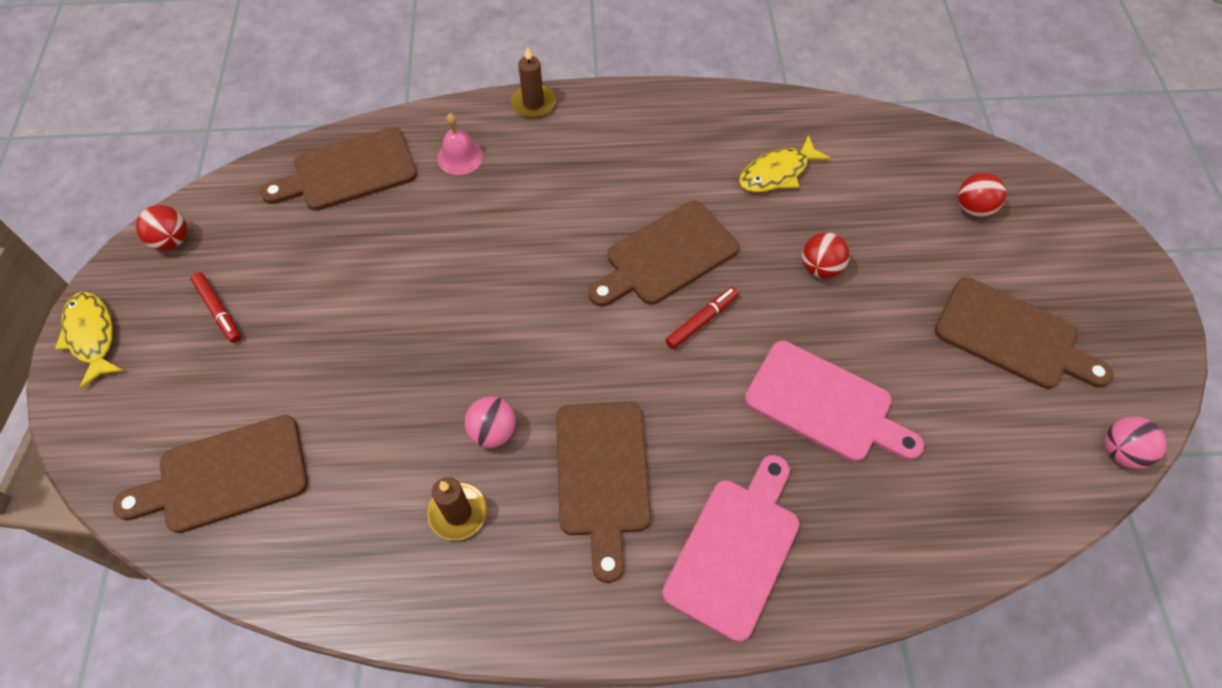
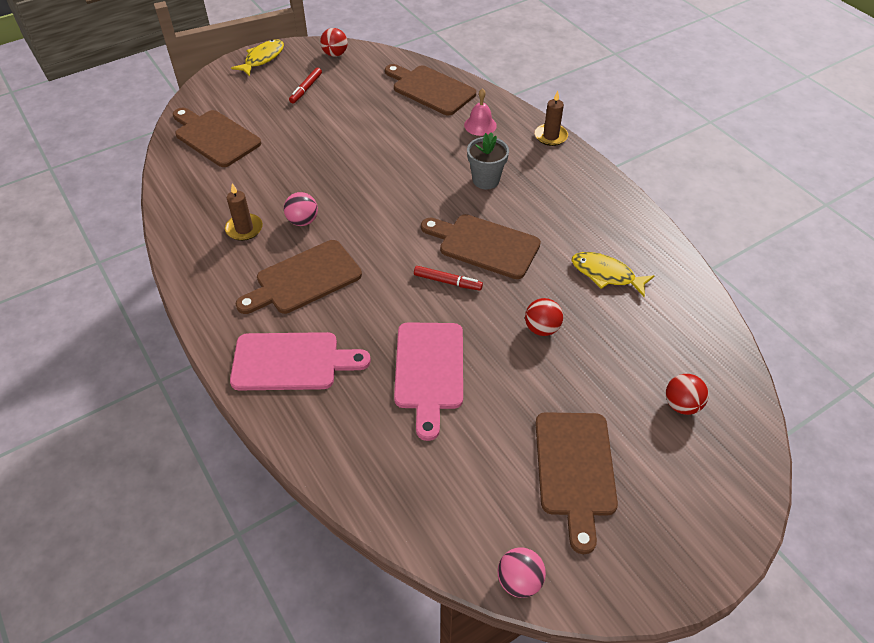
camera: 60 degrees right, 10 degrees down
(561, 201) = (486, 180): none -> grey flower pot

